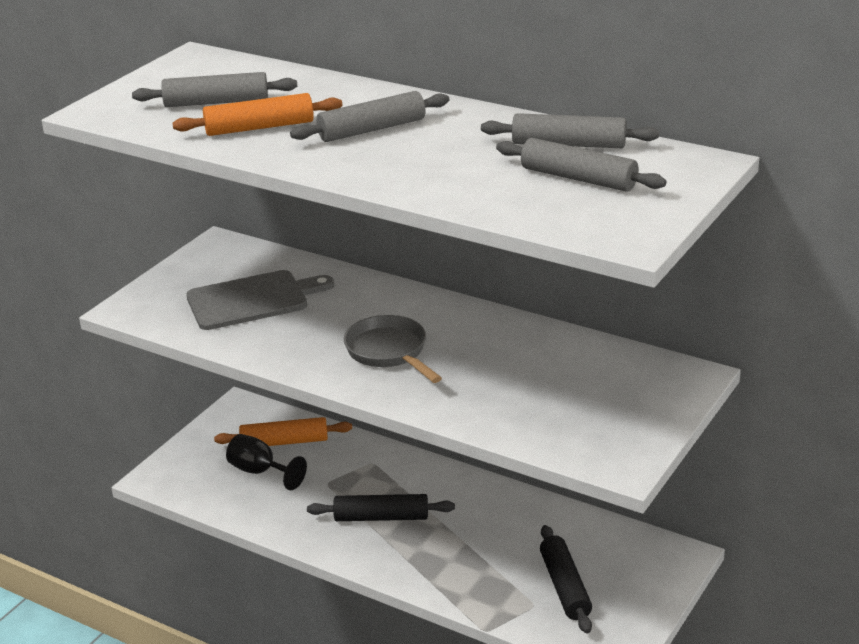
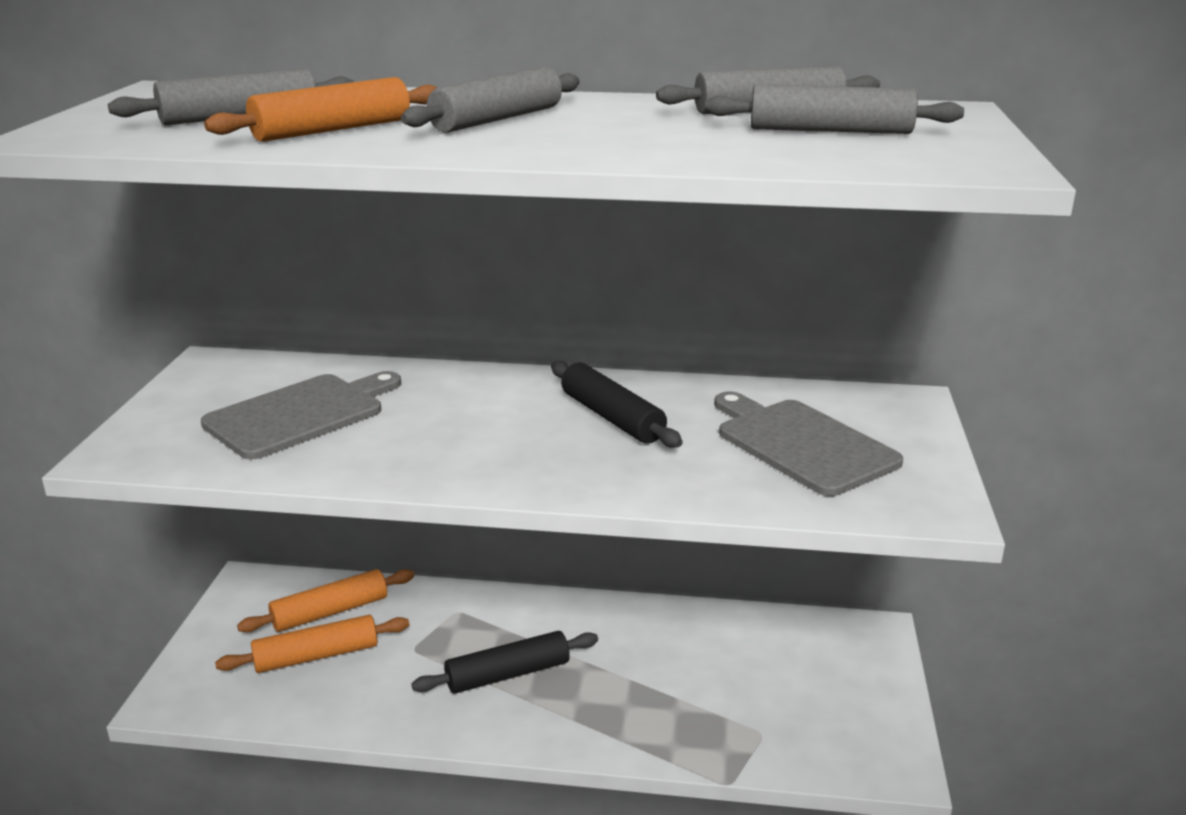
camera: 25 degrees left, 5 degrees down
(260, 472) = (316, 656): black goblet -> orange rolling pin
(389, 352) = (532, 440): grey pan -> none
(564, 587) = (781, 701): black rolling pin -> black rolling pin (611, 417)
(574, 395) = (801, 444): none -> grey cutting board

